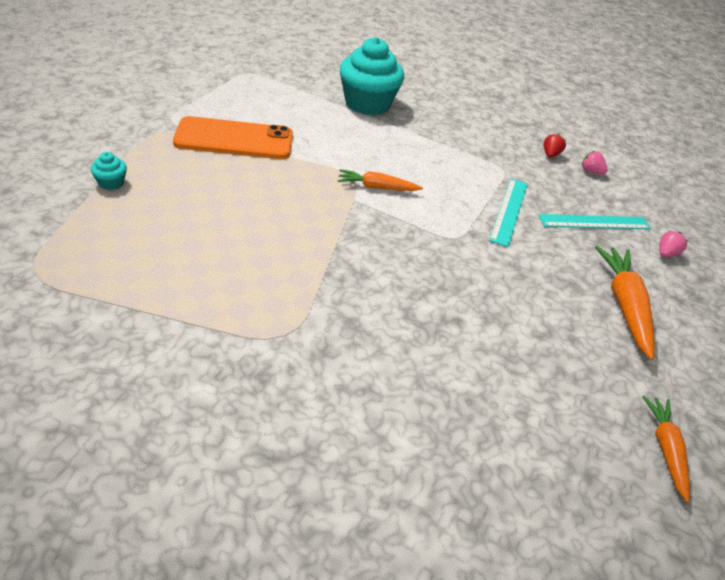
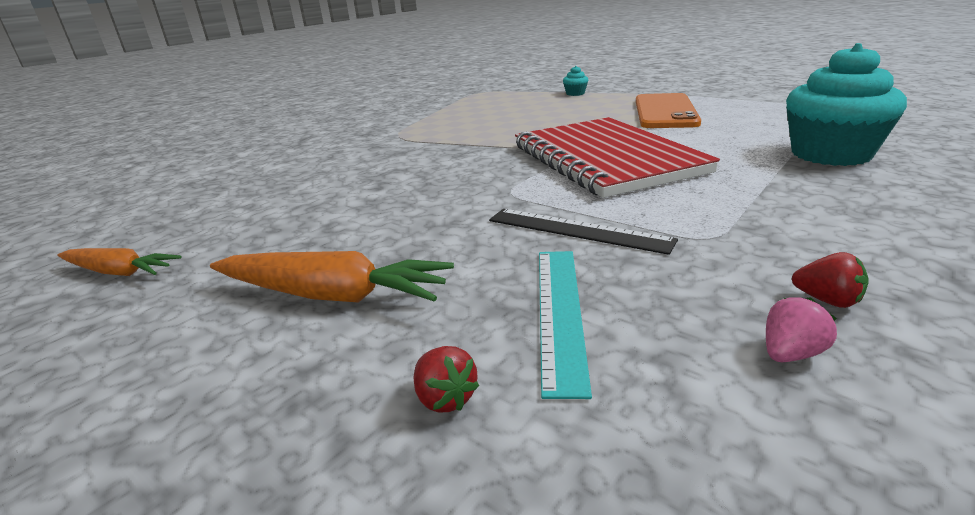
camera: 110 degrees right, 15 degrees down
(377, 187) = (605, 159): orange carrot -> red notebook
(509, 211) = (577, 230): turquoise ruler -> black ruler
(666, 253) = (445, 398): pink strawberry -> red strawberry

